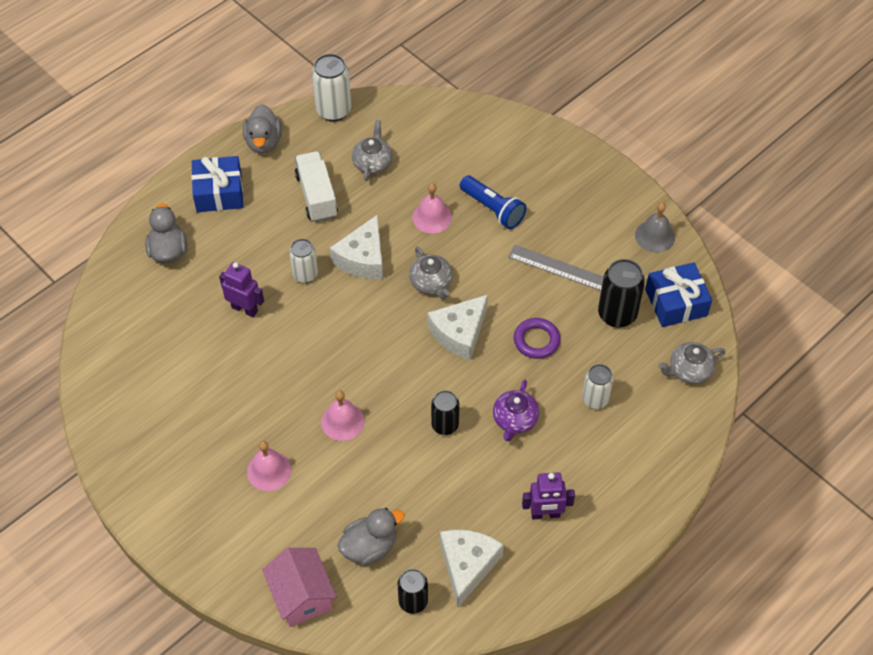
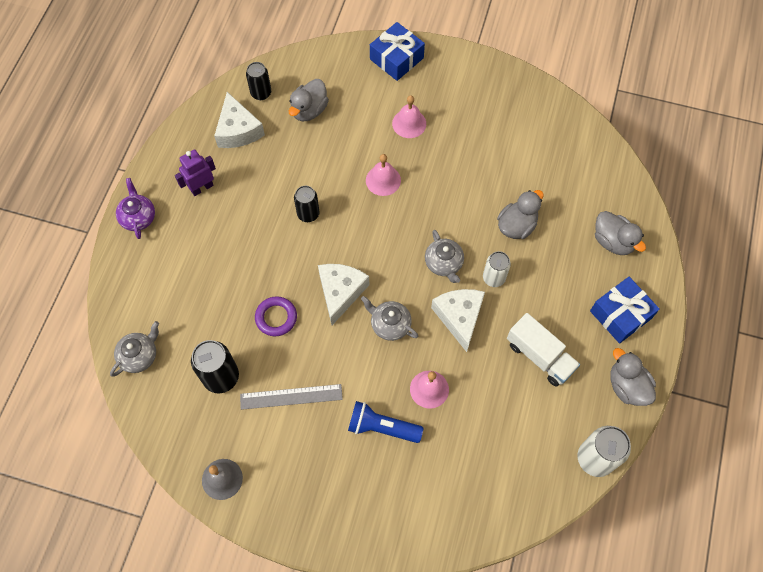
camera: 150 degrees right, 10 degrees up
(245, 309) = (516, 226): purple robot -> grey duck
(301, 596) = (333, 63): pink house -> none
(372, 163) = (518, 418): grey teapot -> grey teapot (444, 263)
(514, 420) = (259, 244): purple teapot -> purple teapot (138, 217)
(595, 399) = (205, 291): white can -> none
(676, 303) = (175, 416): blue gift -> blue gift (396, 58)

